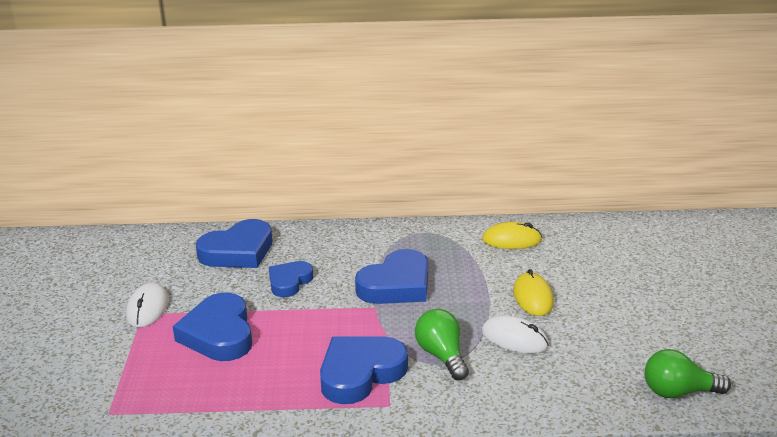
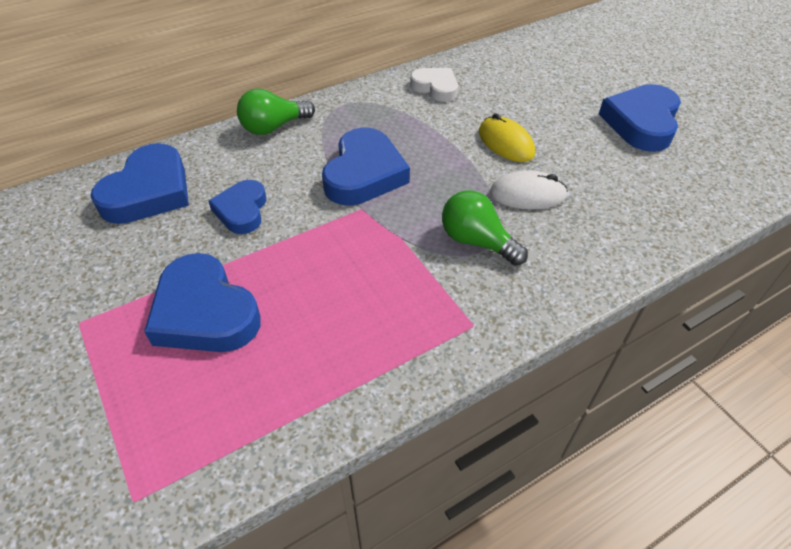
camera: 30 degrees left, 20 degrees up
(148, 308) = (81, 312): white mouse -> none
(360, 373) = (411, 297): blue heart -> blue heart (641, 123)
(511, 240) = (435, 87): yellow mouse -> white heart
(678, 392) = (707, 198): green light bulb -> green light bulb (273, 127)

